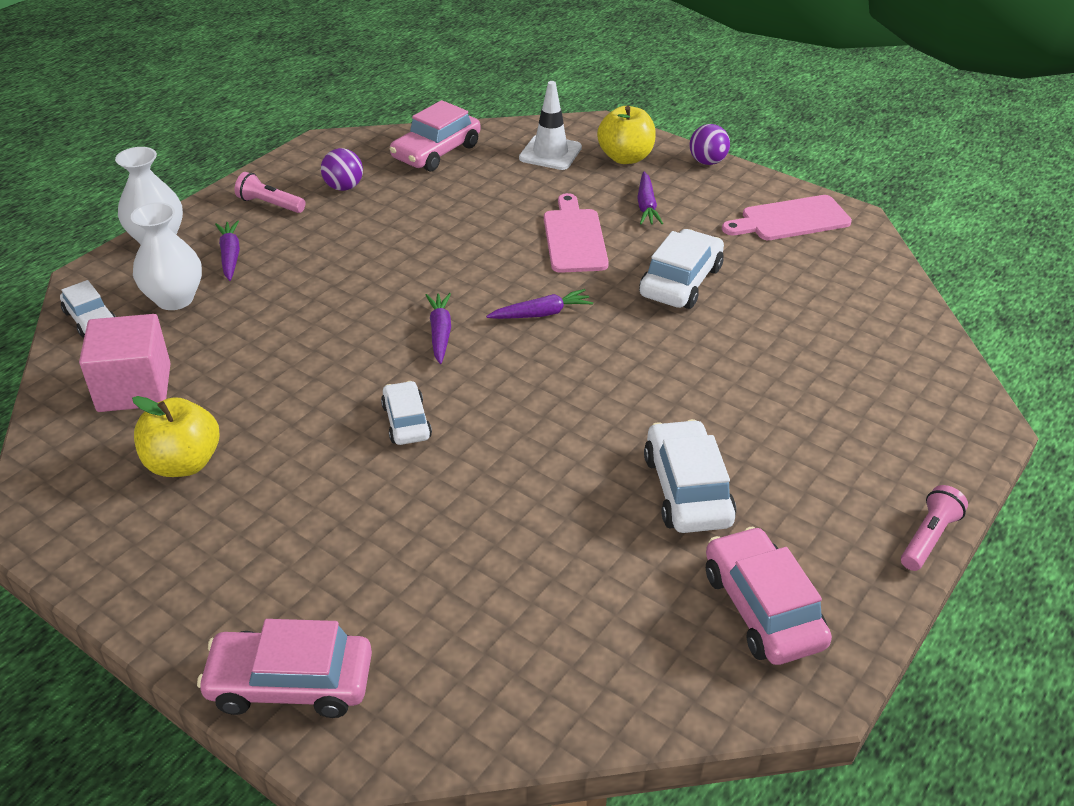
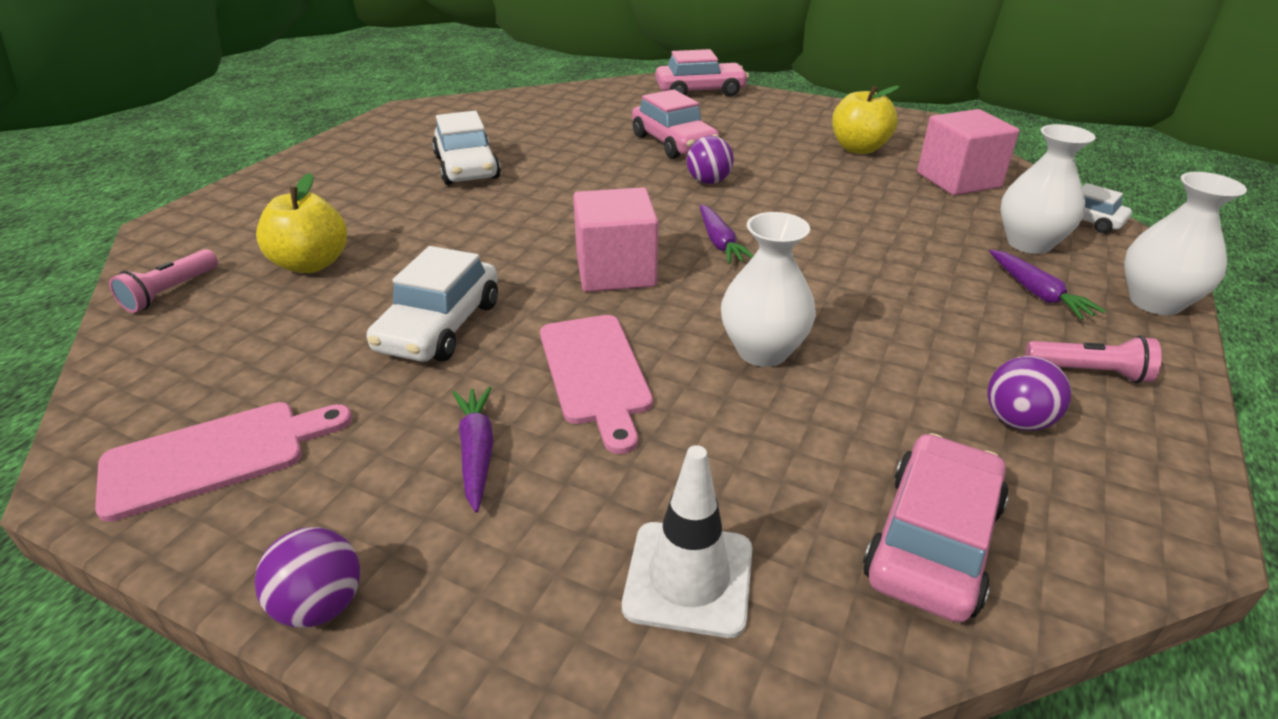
camera: 170 degrees right, 5 degrees down
(406, 421) = (708, 182): white car -> purple ball
(460, 239) = (762, 351): none -> white vase
(541, 313) = (615, 271): purple carrot -> pink cube
(625, 157) = (515, 589): yellow apple -> yellow apple (311, 264)
(762, 608) = (427, 128): pink car -> pink car (673, 143)
(928, 538) = (287, 161): pink flashlight -> pink flashlight (170, 292)

